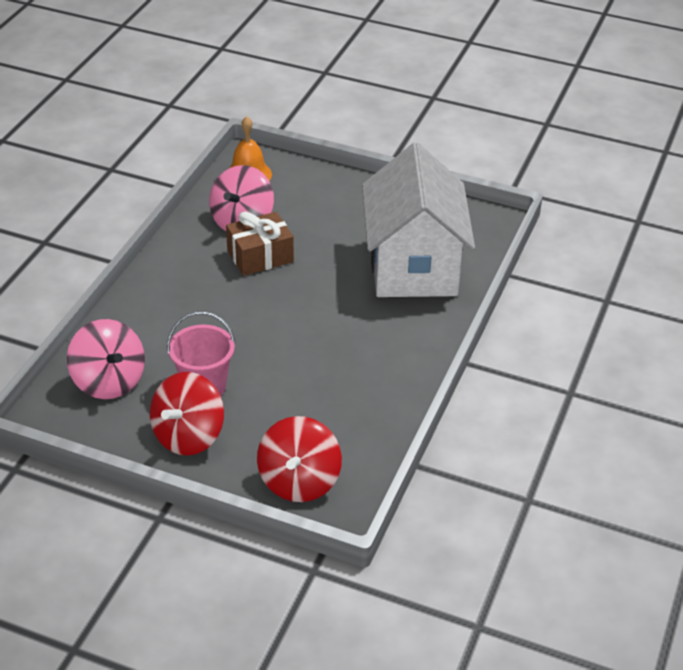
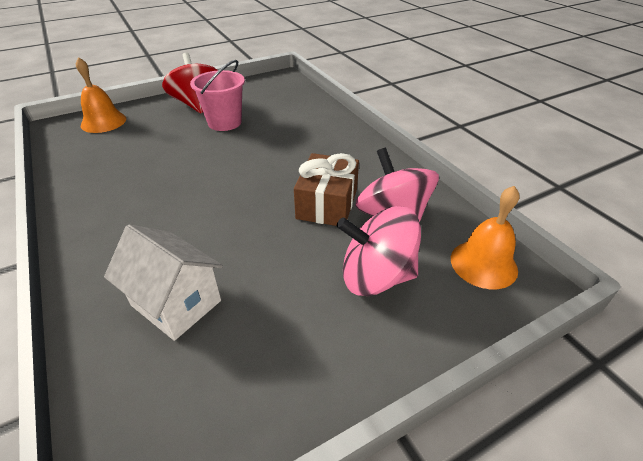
camera: 130 degrees right, 0 degrees up
(109, 381) = (279, 98): pink spinning top -> pink spinning top (376, 276)
(299, 481) = (103, 122): red spinning top -> orange bell
(413, 267) = (176, 303): white house -> white house, size x0.52

